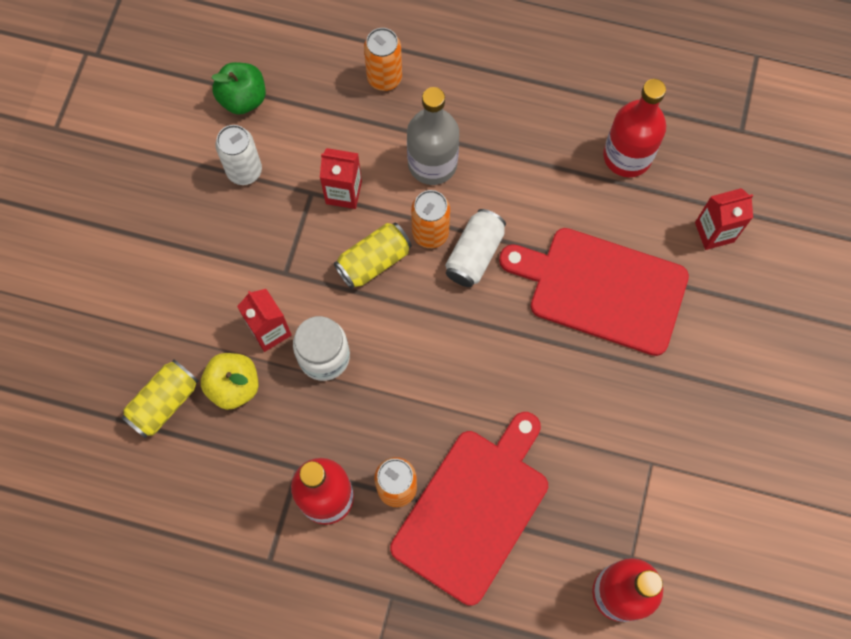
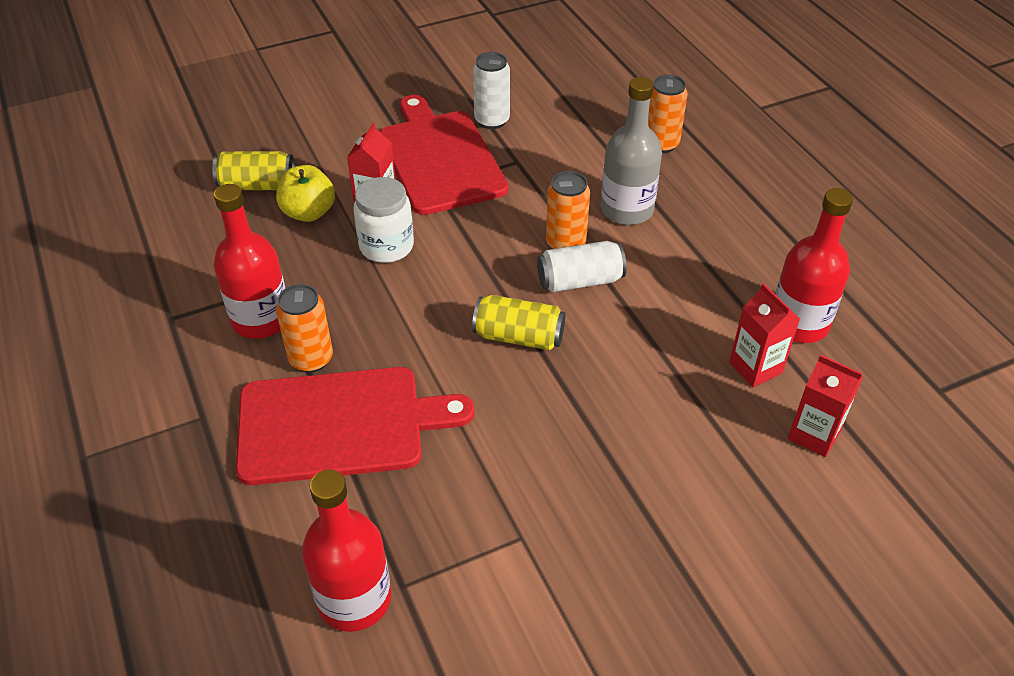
camera: 50 degrees right, 25 degrees down
(243, 99) = (547, 89): green apple -> none
(343, 192) = (539, 177): red carton -> red carton (755, 367)
(374, 261) = (501, 226): yellow can -> yellow can (518, 337)
(602, 289) = (652, 385): red cutting board -> red cutting board (440, 158)

